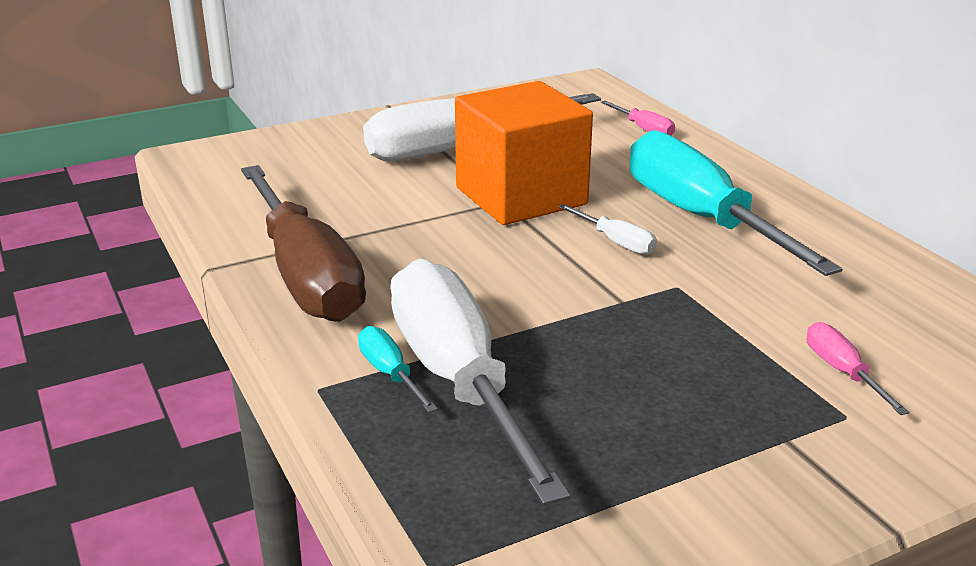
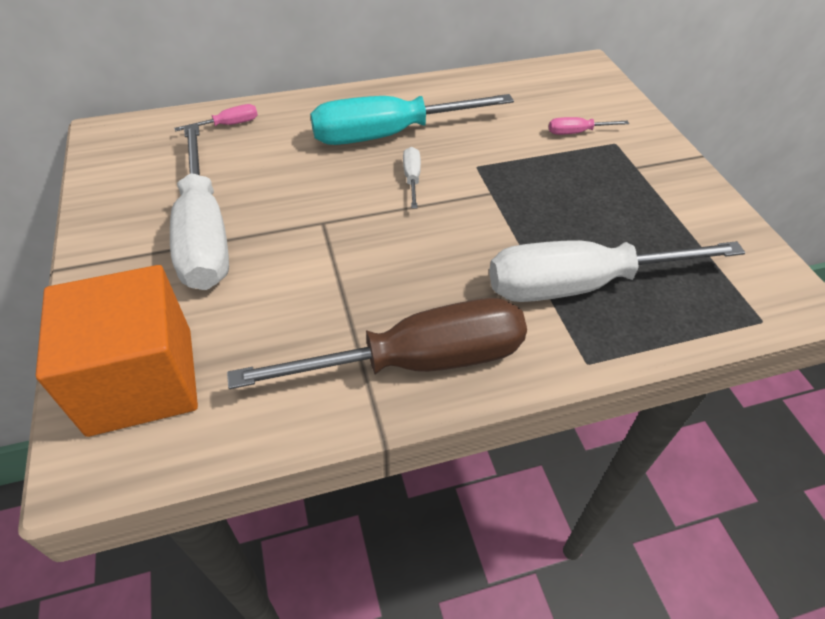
camera: 80 degrees left, 20 degrees up
(390, 373) = (570, 319): turquoise screwdriver -> none
(521, 196) = (319, 211): orange cube -> orange cube (141, 380)
(617, 242) = (412, 178): white screwdriver -> white screwdriver turned 60 degrees counterclockwise

